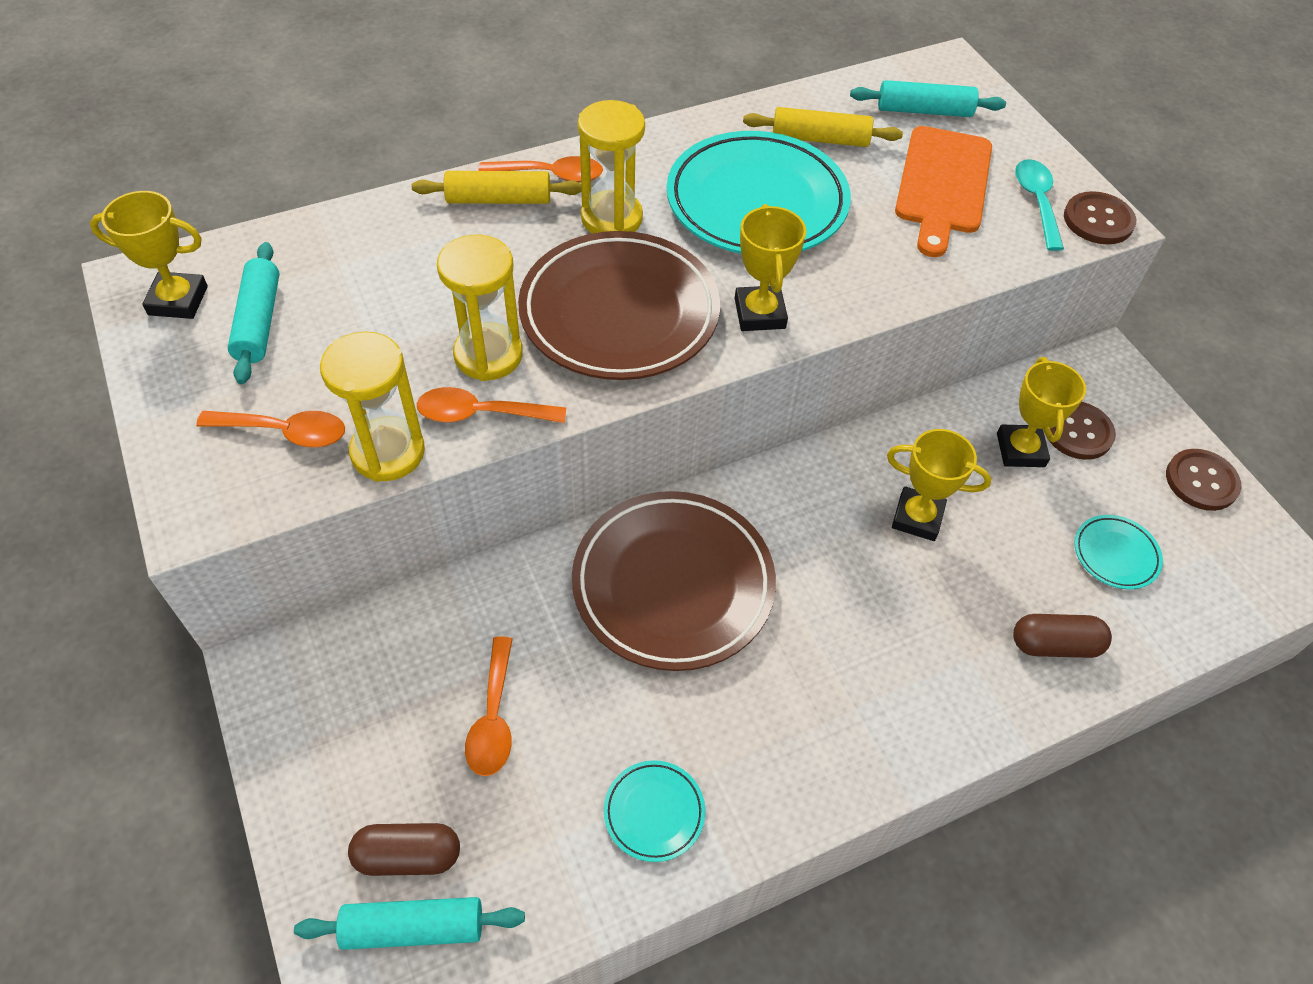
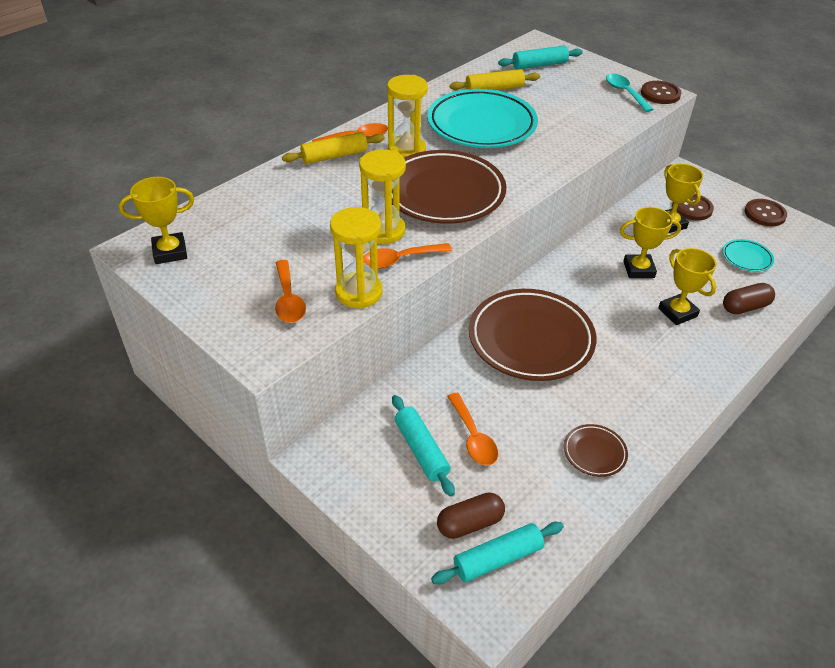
camera: 20 degrees left, 10 degrees down
(259, 321) = (231, 249): turquoise rolling pin -> turquoise rolling pin (421, 450)
(285, 432) = (288, 299): orange spoon -> orange spoon turned 90 degrees clockwise
(654, 812) = (594, 452): turquoise plate -> brown plate
(760, 313) = (520, 174): yellow trophy -> yellow trophy (677, 312)
(942, 185) = (573, 95): orange cutting board -> none

